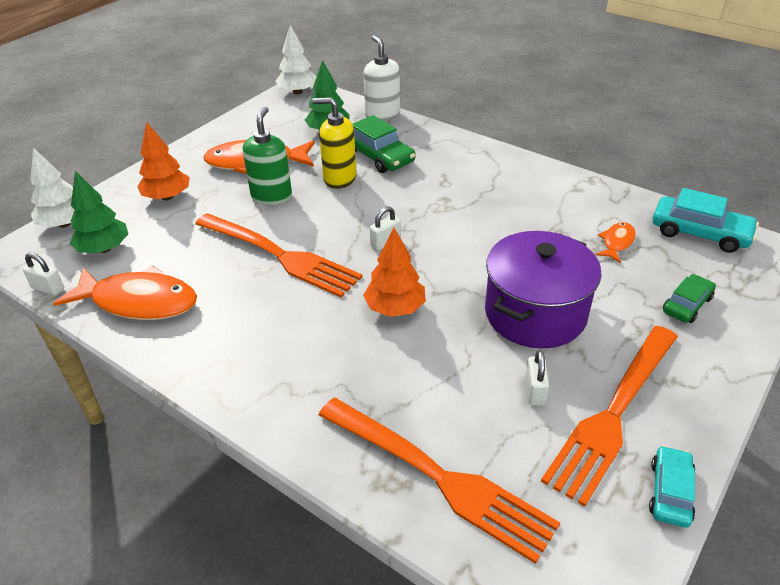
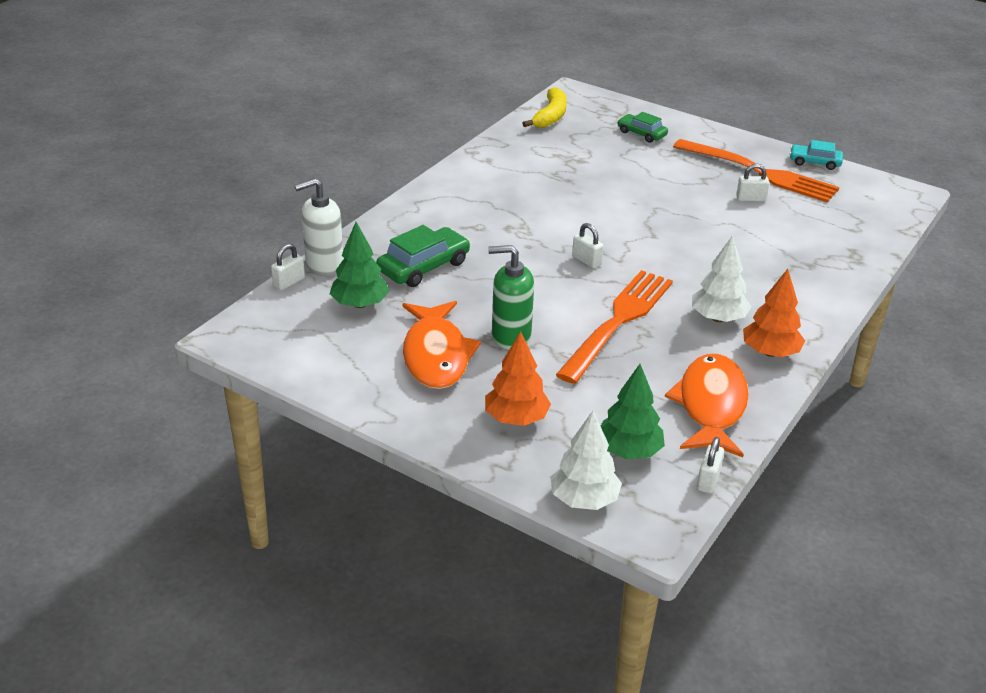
camera: 95 degrees left, 5 degrees down
(297, 92) = (241, 336): white tree -> white tree (718, 318)
(339, 178) = (472, 291): yellow soap dispenser -> none
(360, 103) = (289, 282): none -> white padlock
(395, 308) = (679, 255): orange tree -> orange tree (770, 352)
(438, 477) = (842, 238): orange fork -> none
(535, 313) = (668, 192): purple pot -> none
(617, 242) = (569, 151): orange fish -> none
(700, 233) = (550, 116): turquoise car -> yellow banana

